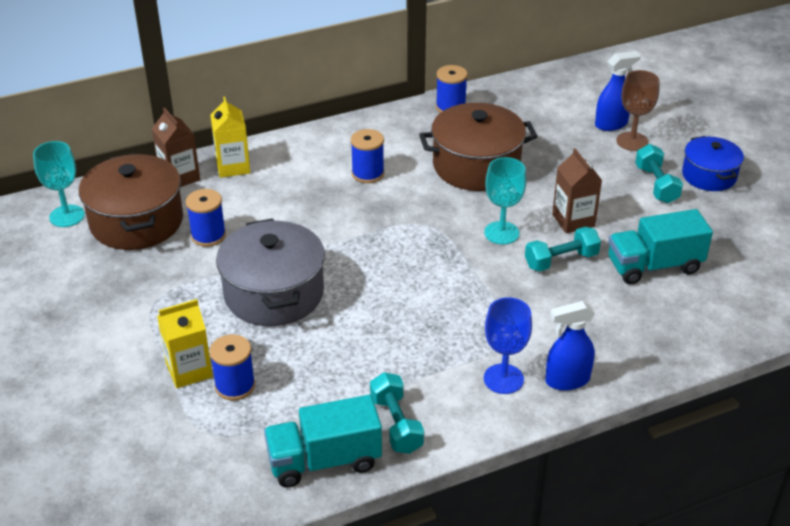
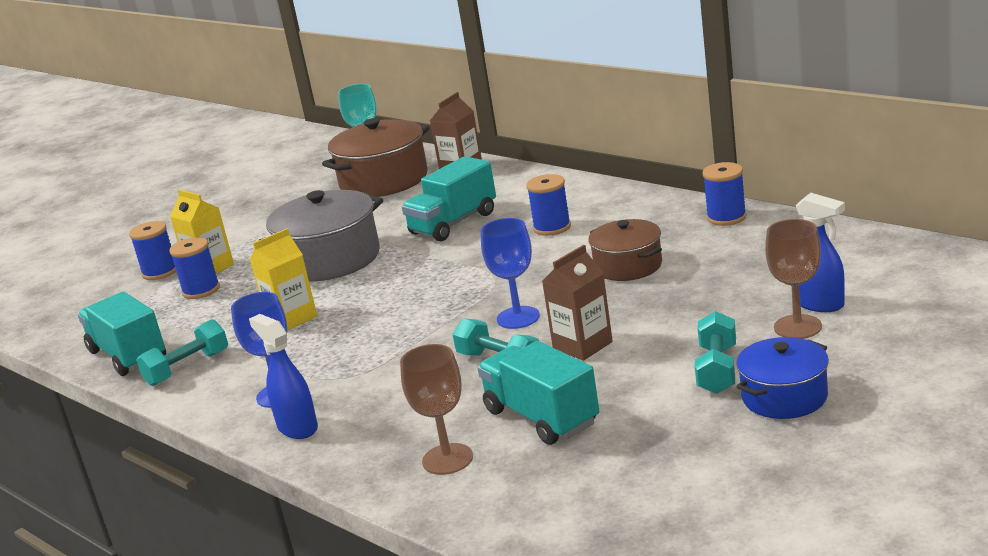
camera: 70 degrees right, 15 degrees down
(208, 235) = (389, 209): blue spool -> blue spool (160, 272)
(233, 167) = (499, 178): yellow carton -> yellow carton (291, 318)
(292, 213) = (453, 223): none -> turquoise truck
(476, 166) = (628, 266): brown pot -> brown pot, size x0.61
(501, 233) = (518, 317): turquoise goblet -> blue goblet
(656, 184) = (717, 369): turquoise dumbbell -> turquoise dumbbell turned 45 degrees counterclockwise
(675, 320) = (447, 459): none -> brown goblet

